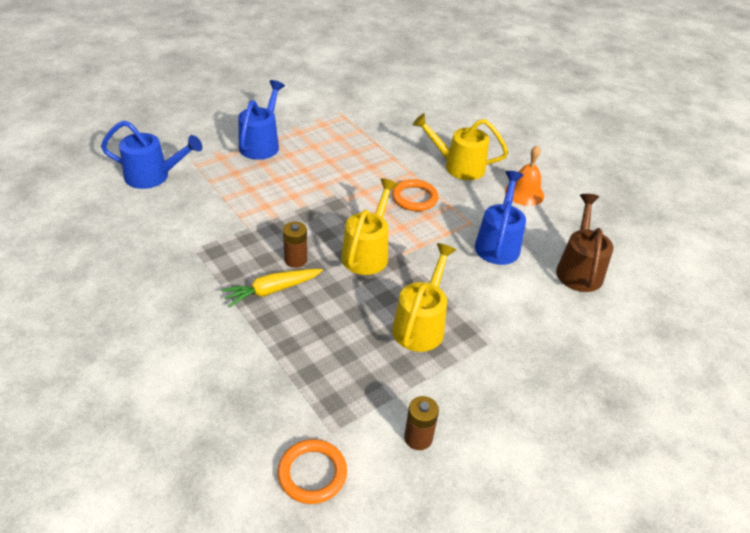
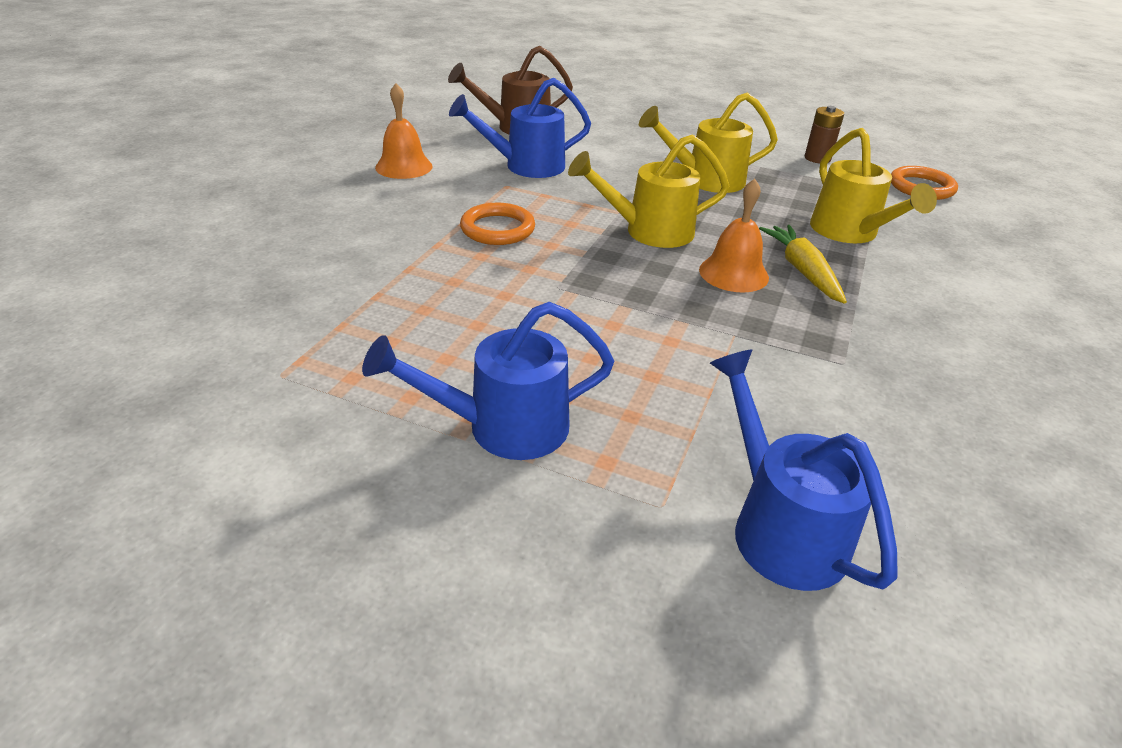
camera: 120 degrees left, 5 degrees down
(272, 290) = (802, 271): yellow carrot -> yellow carrot turned 135 degrees counterclockwise
(295, 260) = (733, 273): brown battery -> orange bell
(458, 166) = (381, 216): yellow watering can -> yellow watering can (849, 233)

